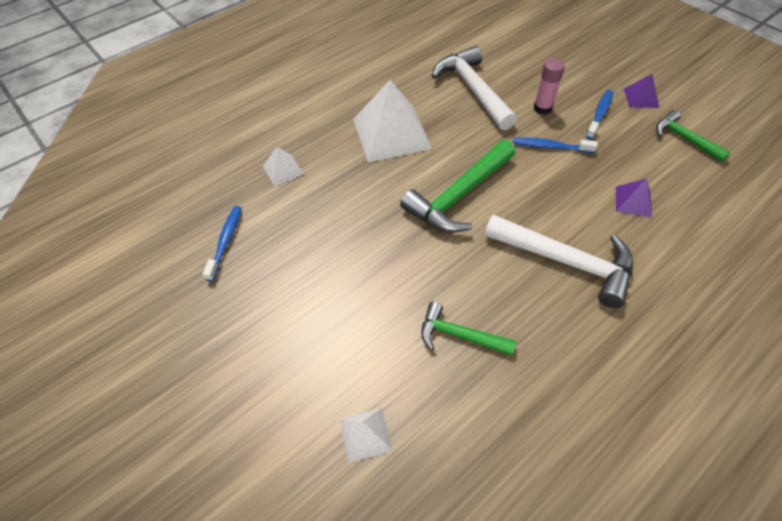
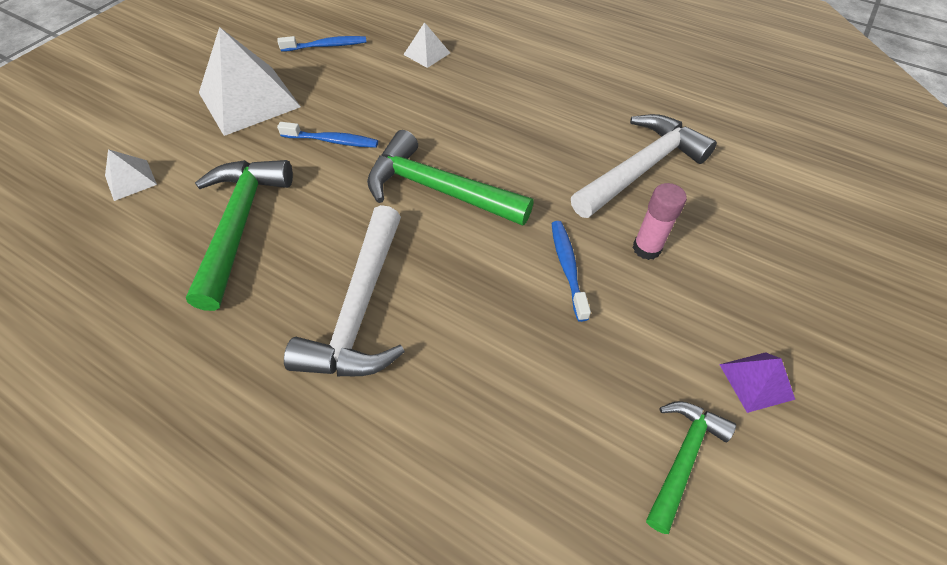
camera: 70 degrees right, 0 degrees up
(391, 133) = (517, 114): white pyramid -> white pyramid (249, 99)
(459, 335) = (240, 225): green hammer -> green hammer, size x1.71
(599, 114) = (675, 322): blue toothbrush -> blue toothbrush (332, 141)
(633, 201) = (496, 382): purple pyramid -> none

